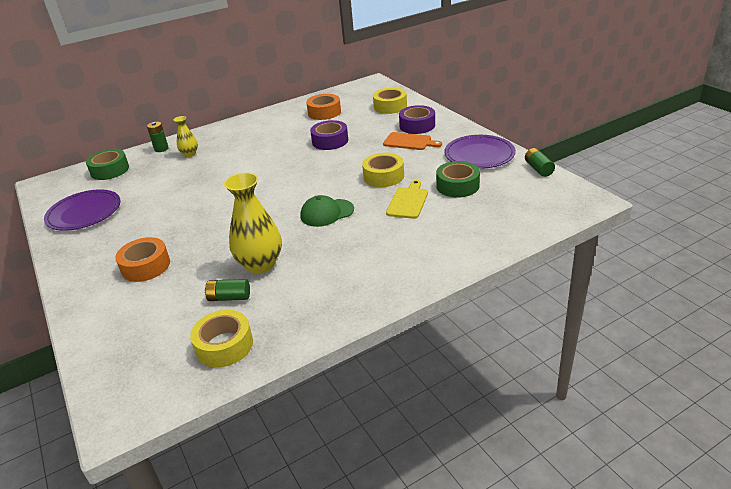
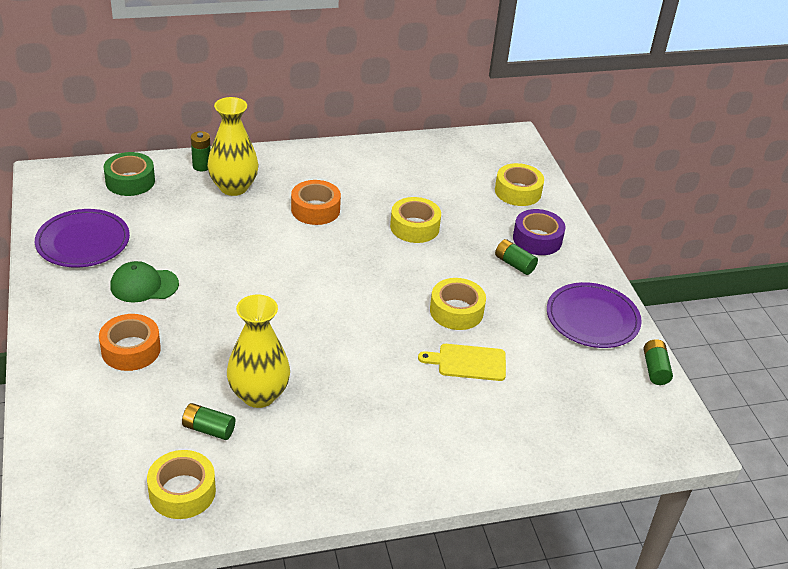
camera: 10 degrees right, 5 degrees up
(190, 154) = (233, 187): yellow vase -> yellow vase, size x1.87
(324, 112) = (428, 172): orange tape -> orange tape (315, 209)
(327, 213) = (364, 345): green cap -> green cap (144, 285)
(330, 141) = (414, 227): purple tape -> yellow tape
(408, 201) = (468, 362): yellow cutting board -> yellow cutting board turned 120 degrees counterclockwise
(409, 142) = (514, 264): orange cutting board -> green battery
(457, 186) = (540, 360): green tape -> none

